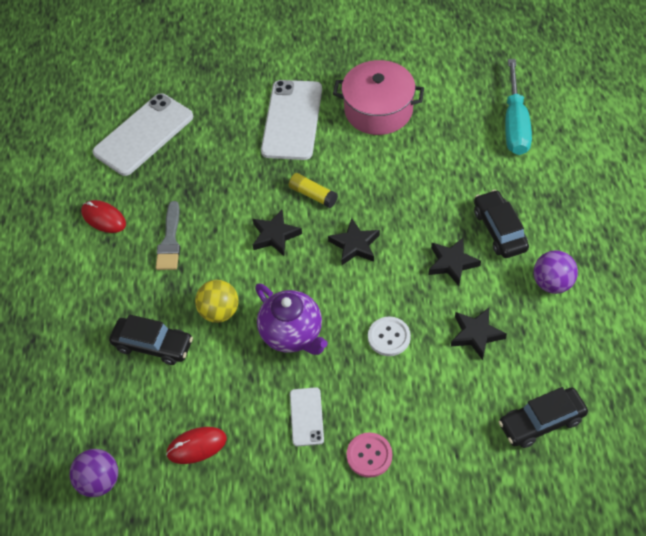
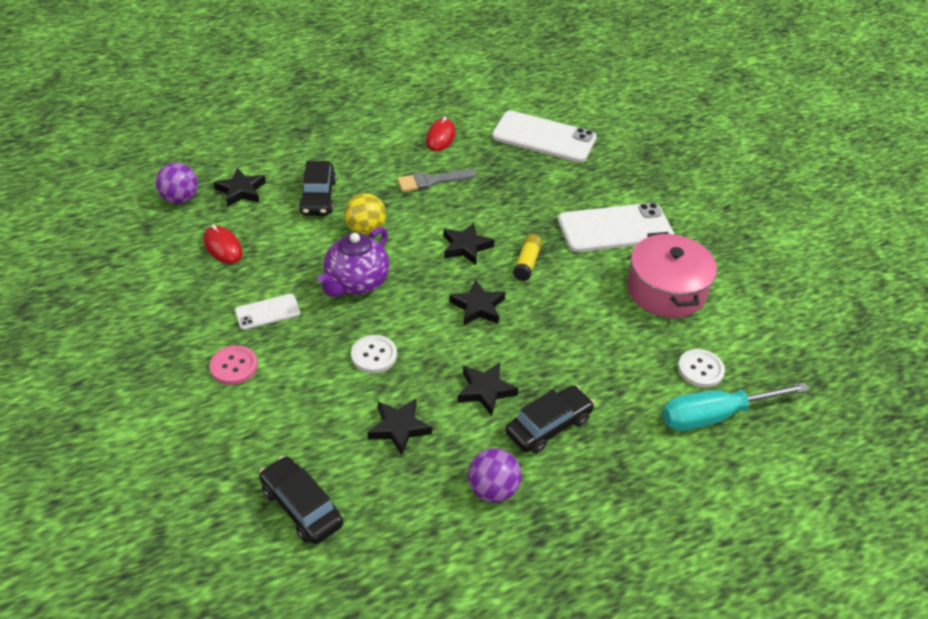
camera: 65 degrees right, 10 degrees down
(112, 417) = (241, 191): none -> black star
(468, 117) = (700, 369): none -> white button

